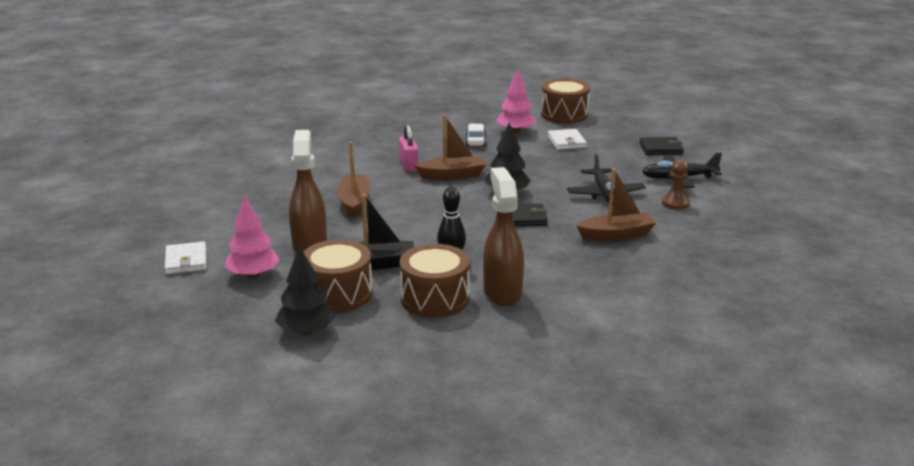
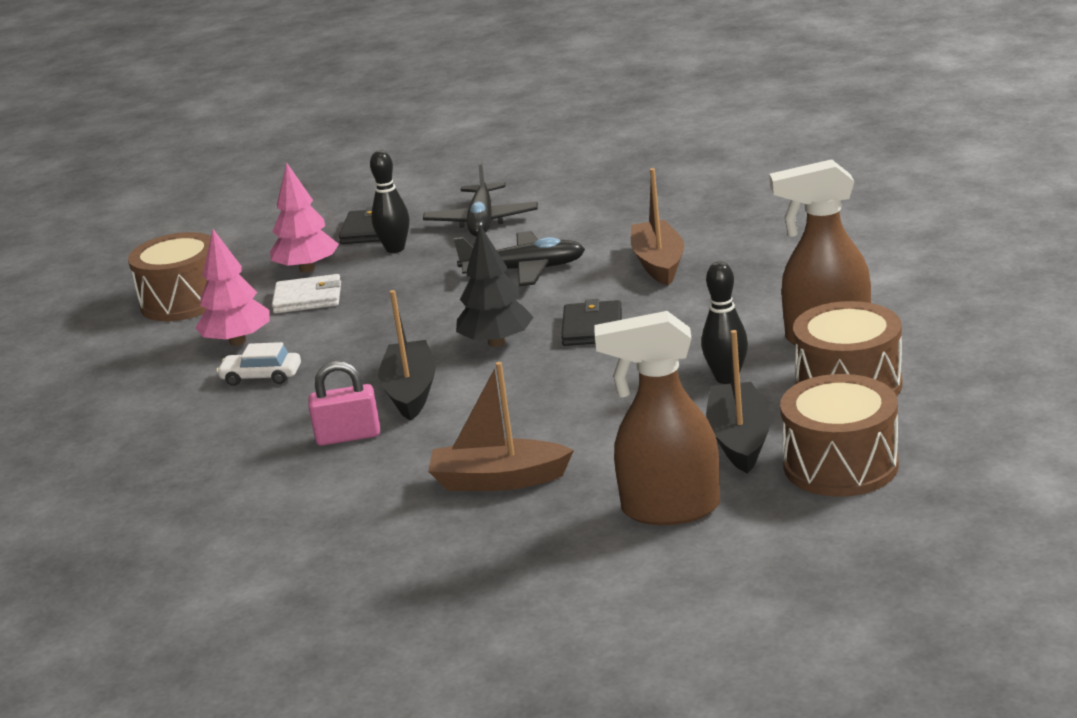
camera: 80 degrees left, 0 degrees up
(186, 261) = (723, 642): white wallet -> none
(253, 275) = (779, 555): pink tree -> pink tree (307, 269)
(306, 331) = (959, 481): black tree -> none
(452, 175) = (410, 392): brown boat -> black boat
(634, 157) = (395, 249): none -> black bowling pin
(675, 203) = (565, 225): brown pawn -> none

